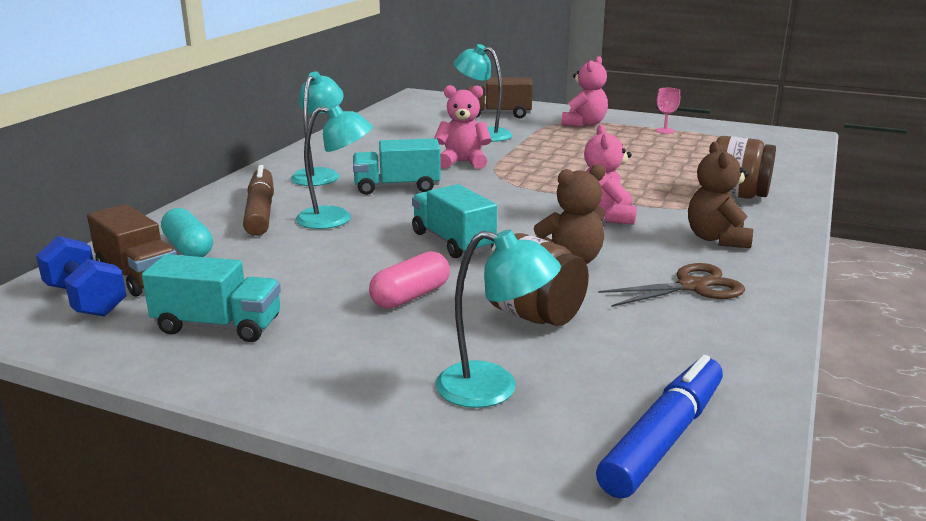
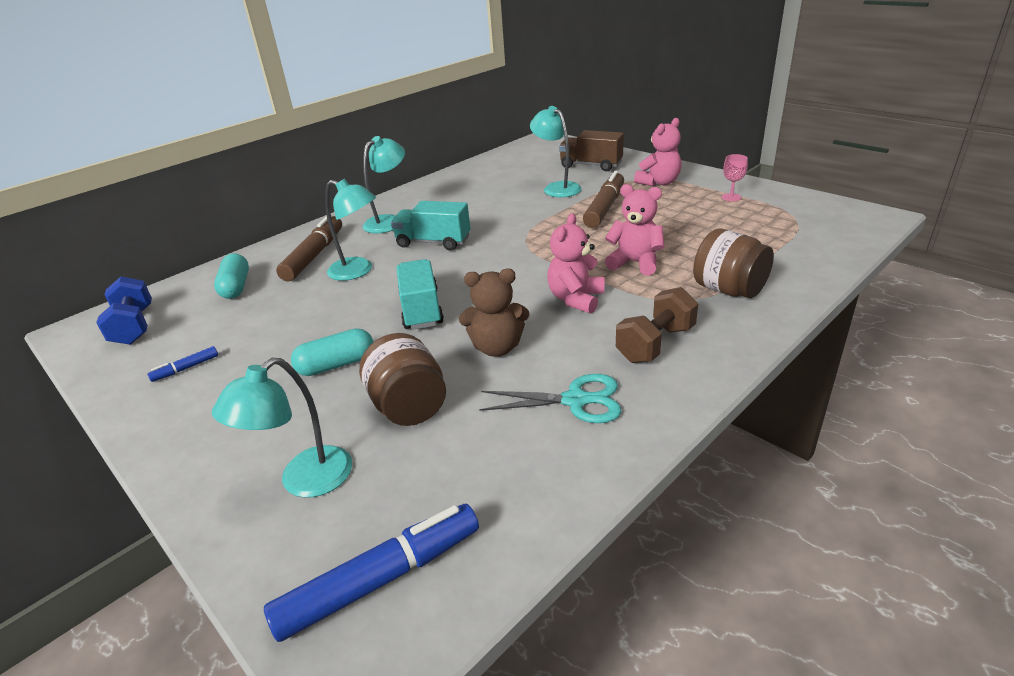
camera: 25 degrees right, 10 degrees up
(138, 276) = (183, 309): brown truck -> none
(218, 326) = (186, 368): turquoise truck -> blue marker
(410, 296) = (336, 365): pink capsule -> turquoise capsule
(463, 162) = (510, 219): pink teddy bear -> pink teddy bear (635, 263)
(493, 388) = (304, 481): turquoise lamp -> turquoise lamp turned 90 degrees clockwise
(552, 146) = (605, 207): none -> brown marker
(691, 287) = (575, 400): brown scissors -> turquoise scissors
(717, 239) = (655, 344): brown teddy bear -> brown dumbbell

